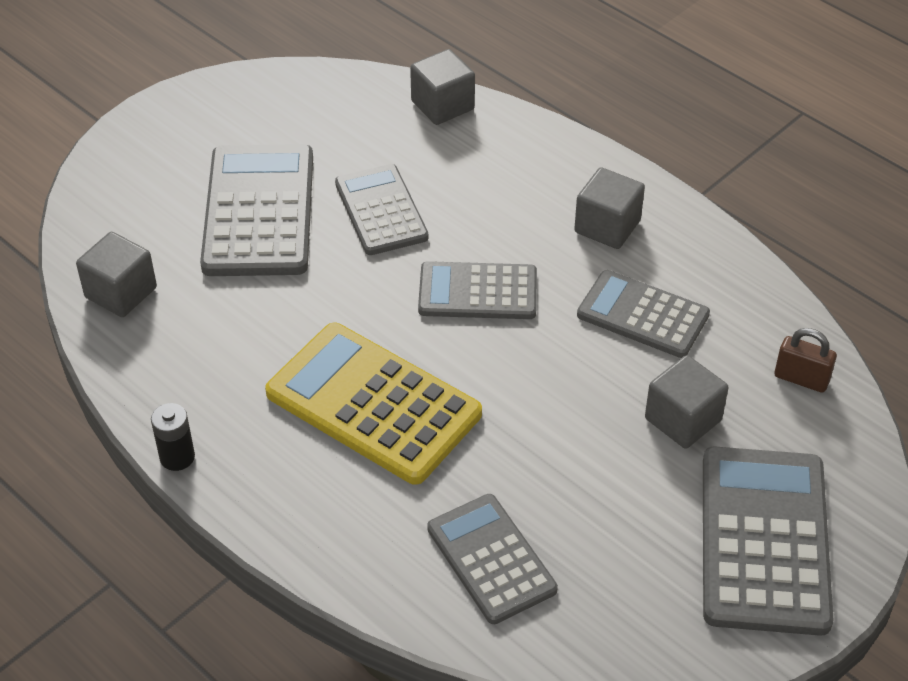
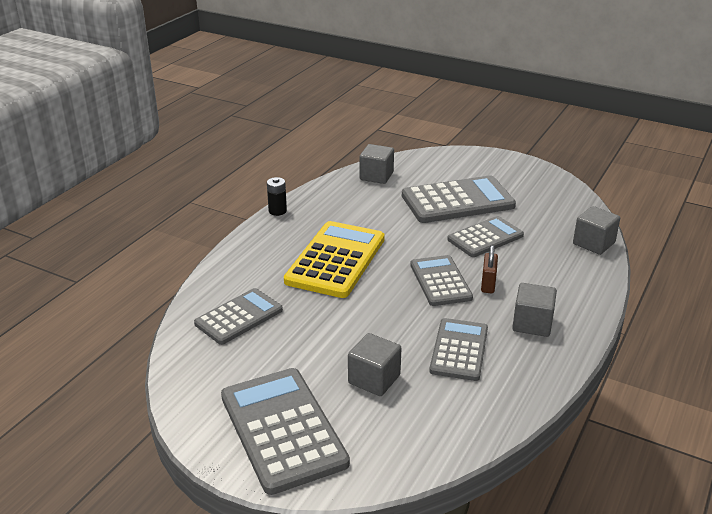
camera: 75 degrees right, 15 degrees down
(764, 540) = (283, 429): grey calculator -> grey calculator turned 105 degrees counterclockwise
(801, 379) = (438, 434): brown padlock -> brown padlock (488, 284)

